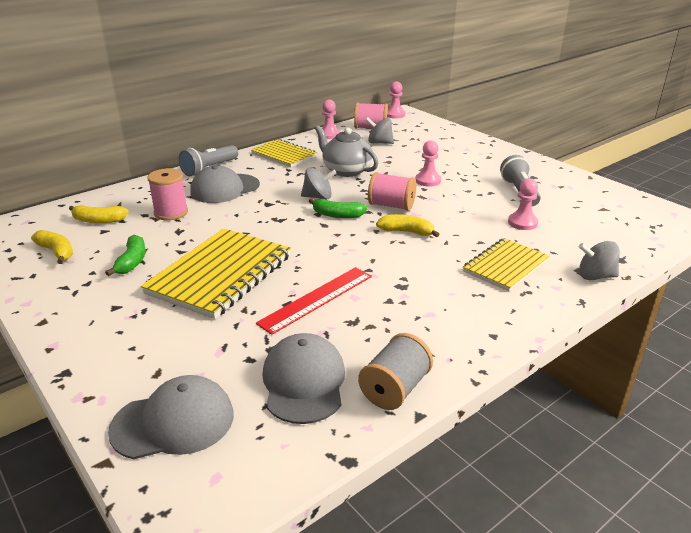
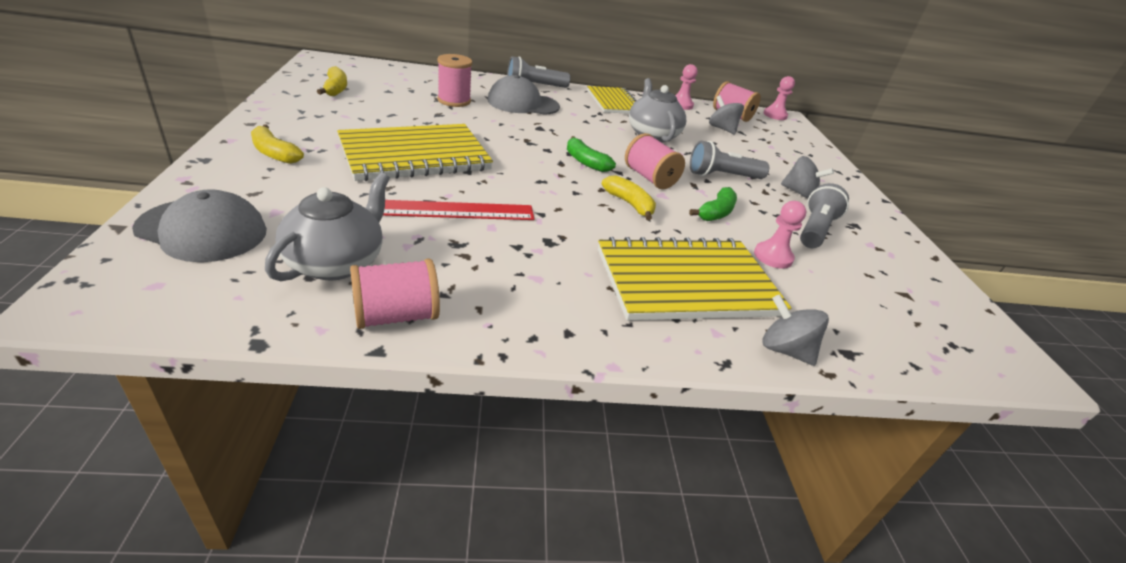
camera: 30 degrees right, 5 degrees up
(98, 220) = (396, 83): yellow banana -> yellow banana (274, 153)
(132, 262) = (371, 117): green banana -> green banana (716, 213)
(304, 382) = (336, 262): grey cap -> grey teapot
(318, 197) = (591, 142): grey spinning top -> grey spinning top (799, 193)
(395, 389) = (396, 316): grey spool -> pink spool
(428, 181) = (722, 176): pink pawn -> grey flashlight
(505, 266) = (687, 283): yellow notebook -> yellow notebook, size x1.62

